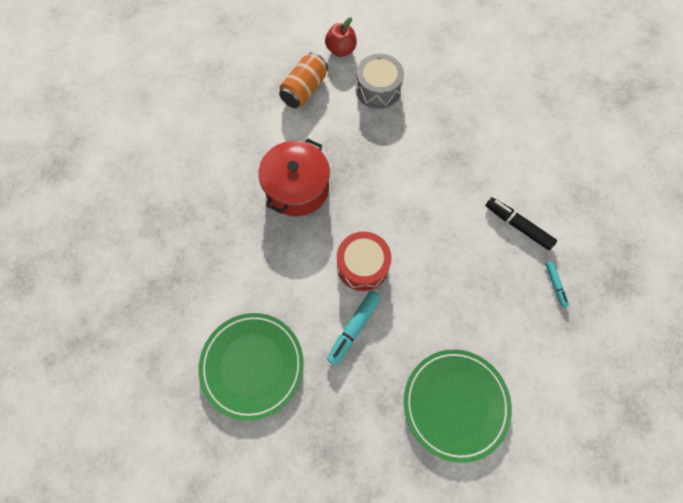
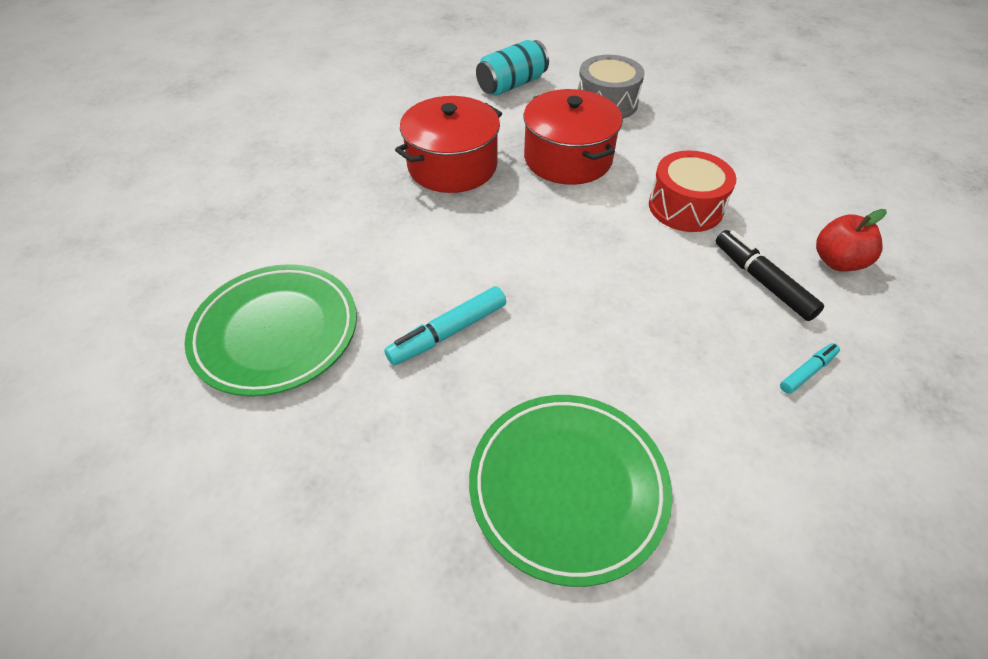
camera: 20 degrees right, 20 degrees down
(304, 90) = (511, 85): orange can -> turquoise can
(341, 50) = (575, 62): red apple -> red apple (837, 261)
(362, 265) = (499, 264): red drum -> red drum (685, 207)
(371, 156) = (567, 158): none -> red pot
(555, 285) = (807, 372): turquoise marker -> turquoise marker turned 135 degrees counterclockwise

